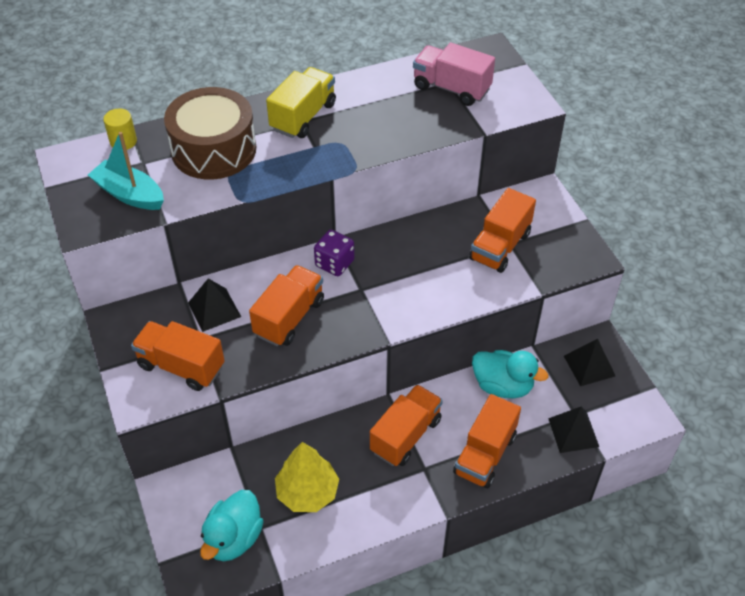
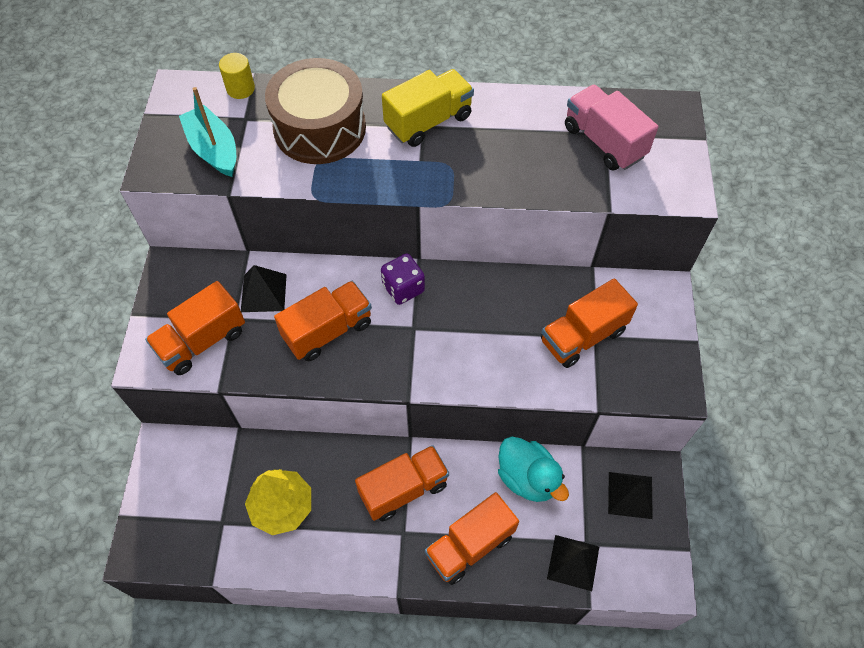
camera: 25 degrees right, 10 degrees up
(181, 366) = (202, 341): orange truck -> orange truck turned 90 degrees counterclockwise
(234, 538) = (193, 522): turquoise duck -> none

